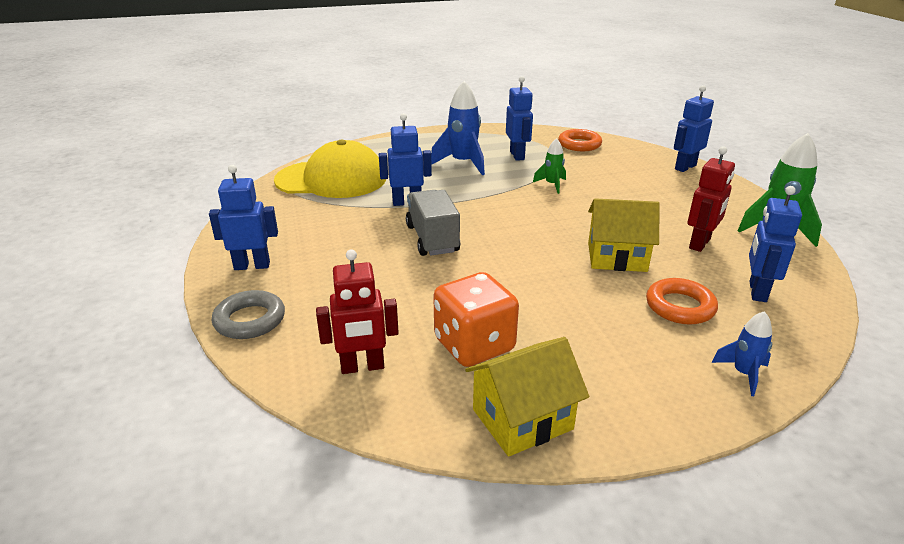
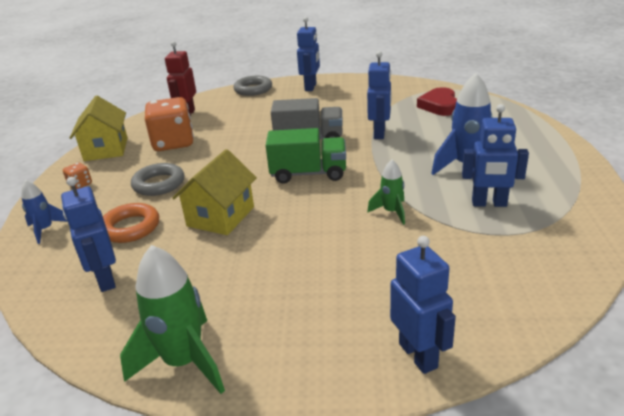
camera: 110 degrees right, 0 degrees up
(331, 179) = (439, 106): yellow cap -> red heart
(510, 227) = (308, 174): none -> green truck
(579, 144) = (532, 264): orange ring -> none
(587, 318) = (159, 184): none -> grey ring
(636, 395) = (80, 184): none -> orange dice
(700, 244) = (203, 277): red robot -> none
(757, 291) = (105, 280): blue robot -> blue robot turned 150 degrees counterclockwise

